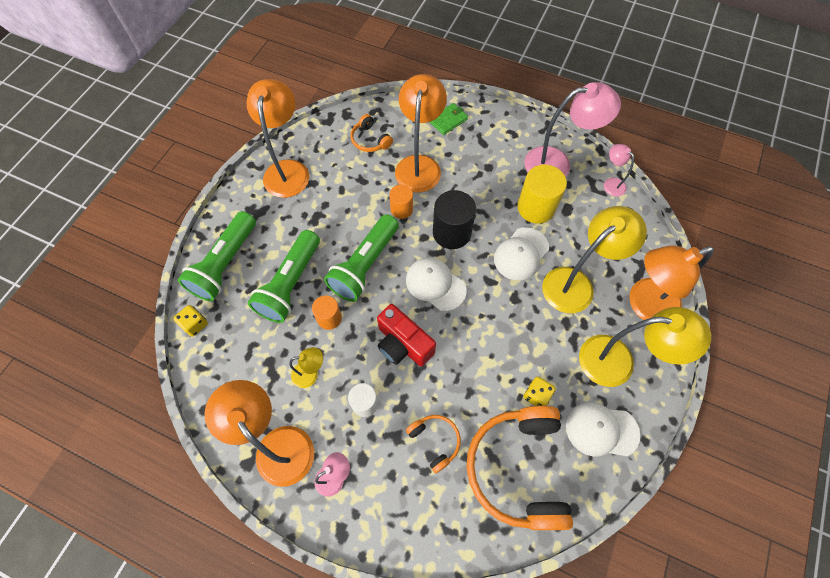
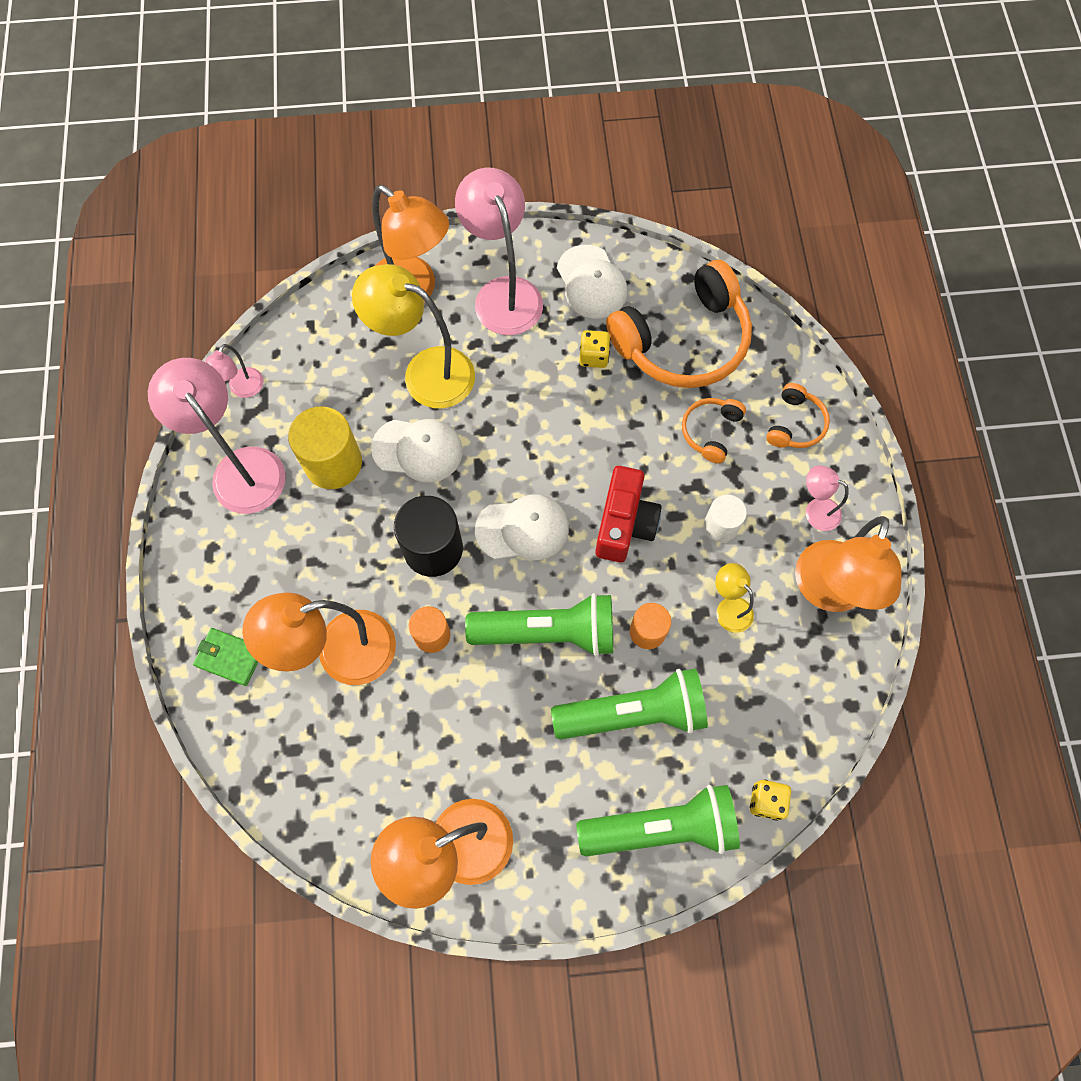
camera: 120 degrees left, 5 degrees up
(370, 140) = (330, 756): orange headphones -> orange headphones (795, 424)
(435, 284) = (522, 529): white cap -> white cap turned 105 degrees counterclockwise
(618, 362) = (503, 293): yellow lamp -> pink lamp

